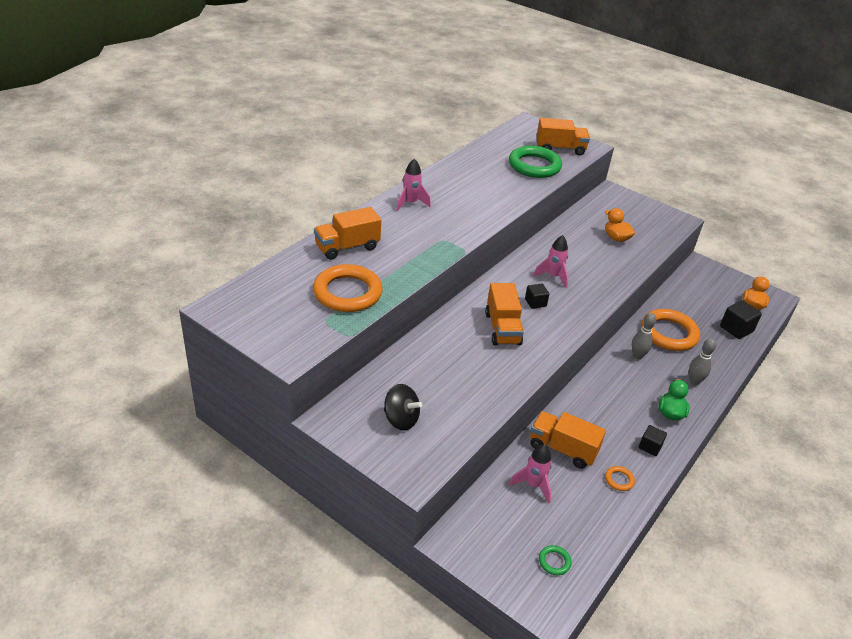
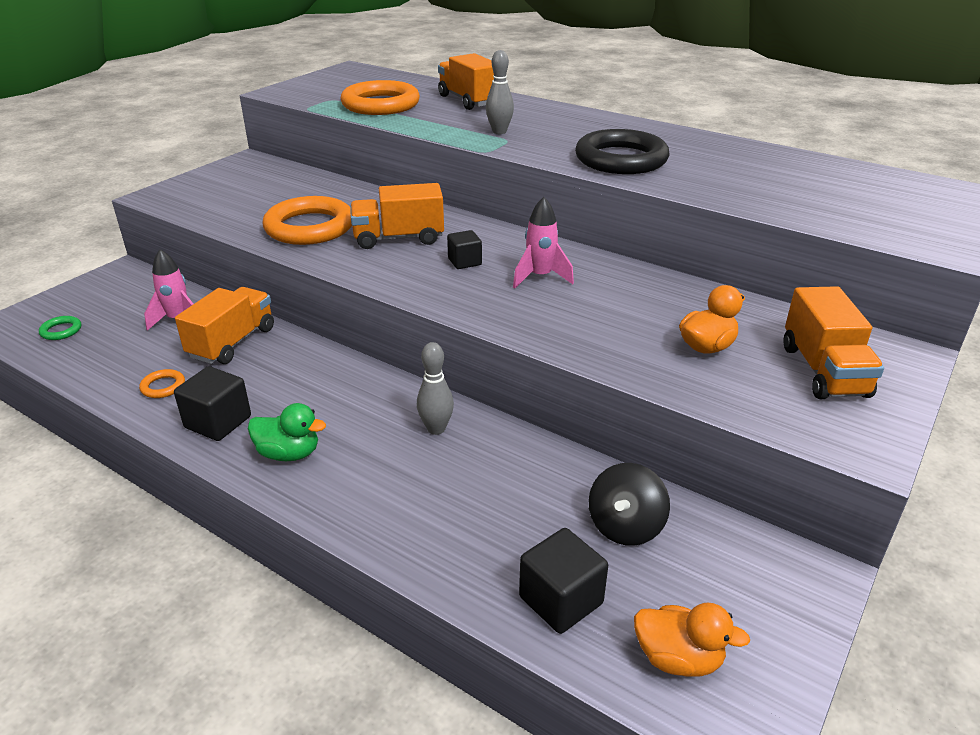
camera: 90 degrees right, 5 degrees down
(401, 419) = (239, 188): black spinning top -> black spinning top (625, 526)
(410, 203) = (589, 123): pink rocket -> none
(482, 203) = (621, 159): none -> black ring
(534, 166) = (789, 195): green ring -> none
(560, 149) = (892, 218): orange truck -> orange truck (823, 371)
(650, 447) = (218, 422): black cube -> black cube, size x1.55
(668, 333) = (512, 478): orange ring -> orange ring (310, 227)
(694, 381) = (371, 496): grey bowling pin -> grey bowling pin (499, 131)

